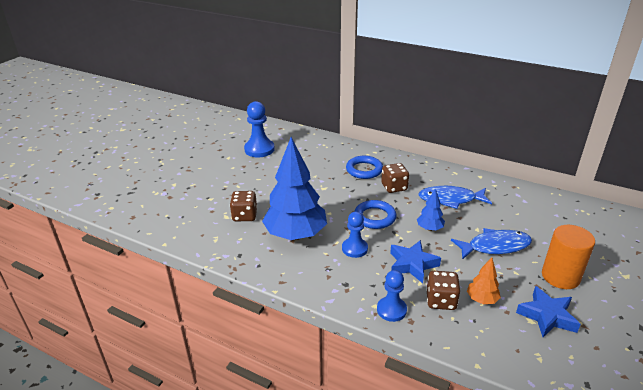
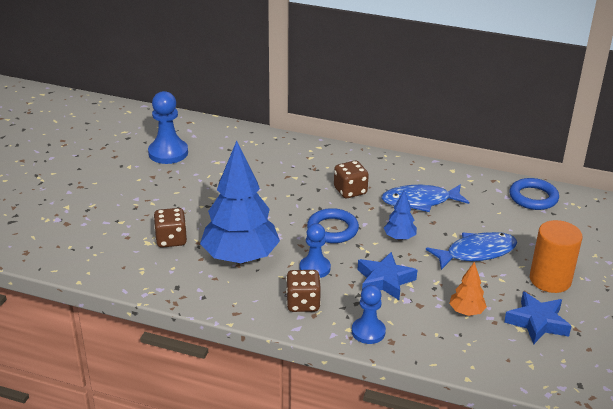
camera: 10 degrees left, 0 degrees up
(364, 170) = (309, 171): blue ring -> blue ring (533, 197)
(441, 301) = (421, 317): brown dice -> brown dice (303, 303)

